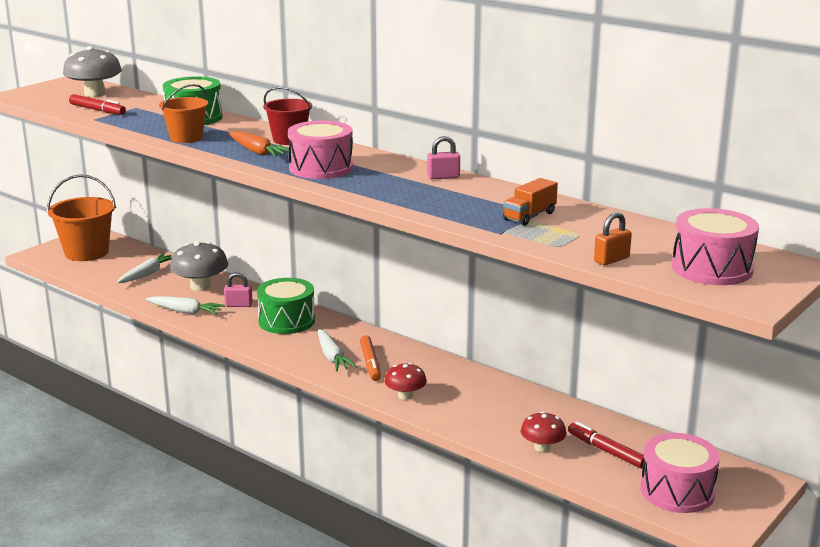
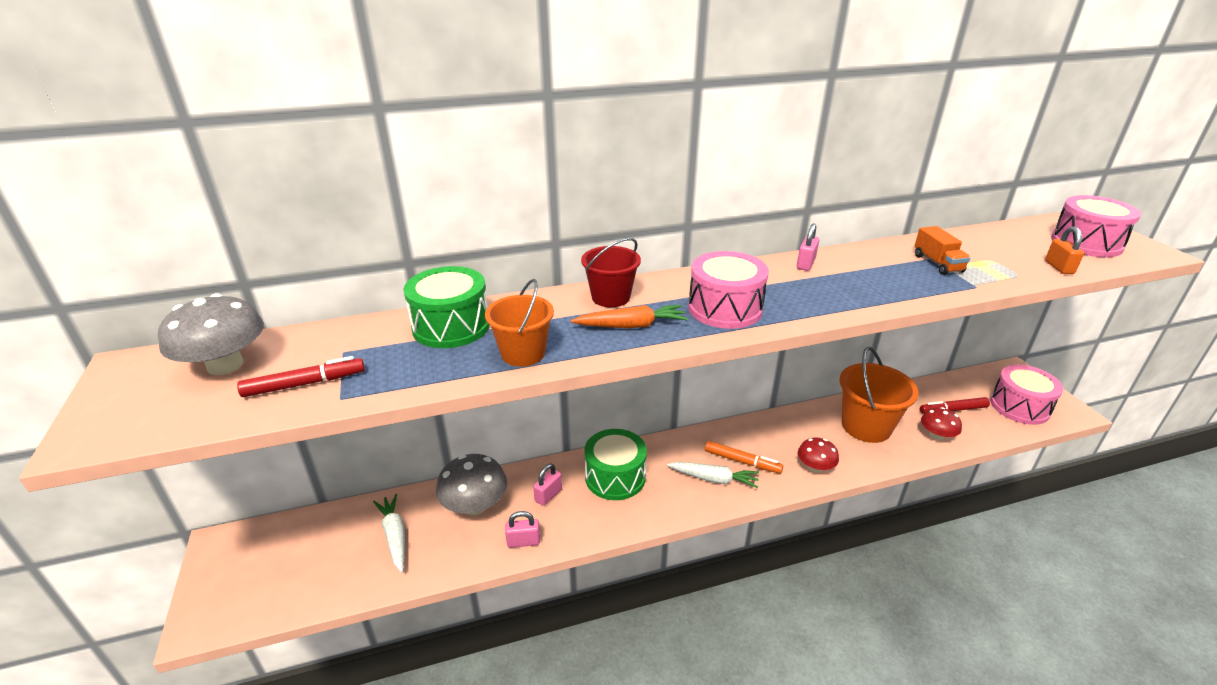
camera: 55 degrees left, 10 degrees up
(86, 252) = (264, 568): orange bucket -> orange bucket (866, 426)
(185, 312) = (523, 542): white carrot -> pink padlock

